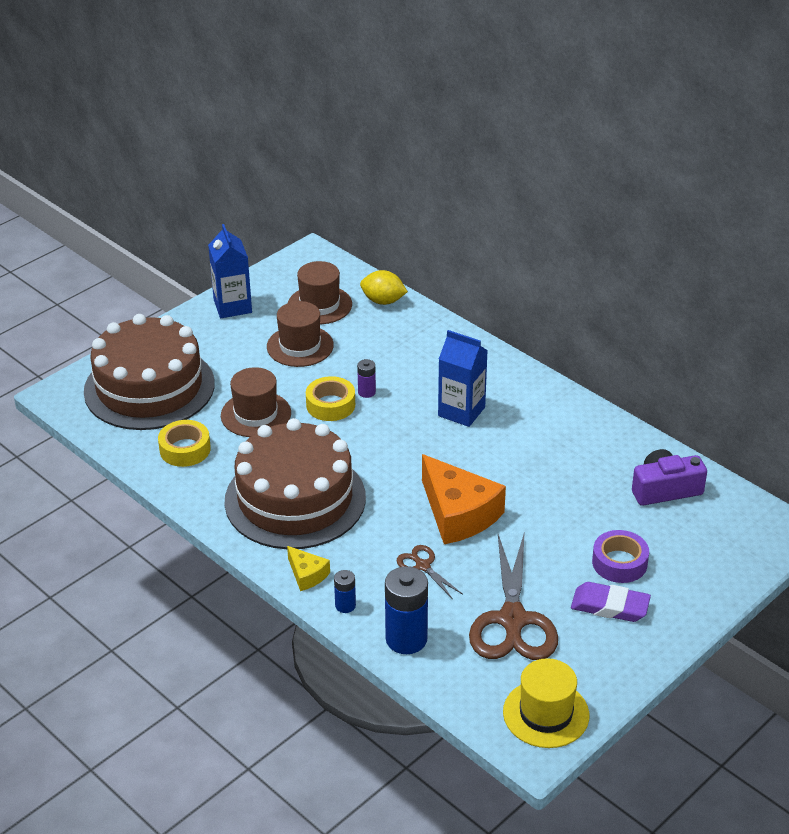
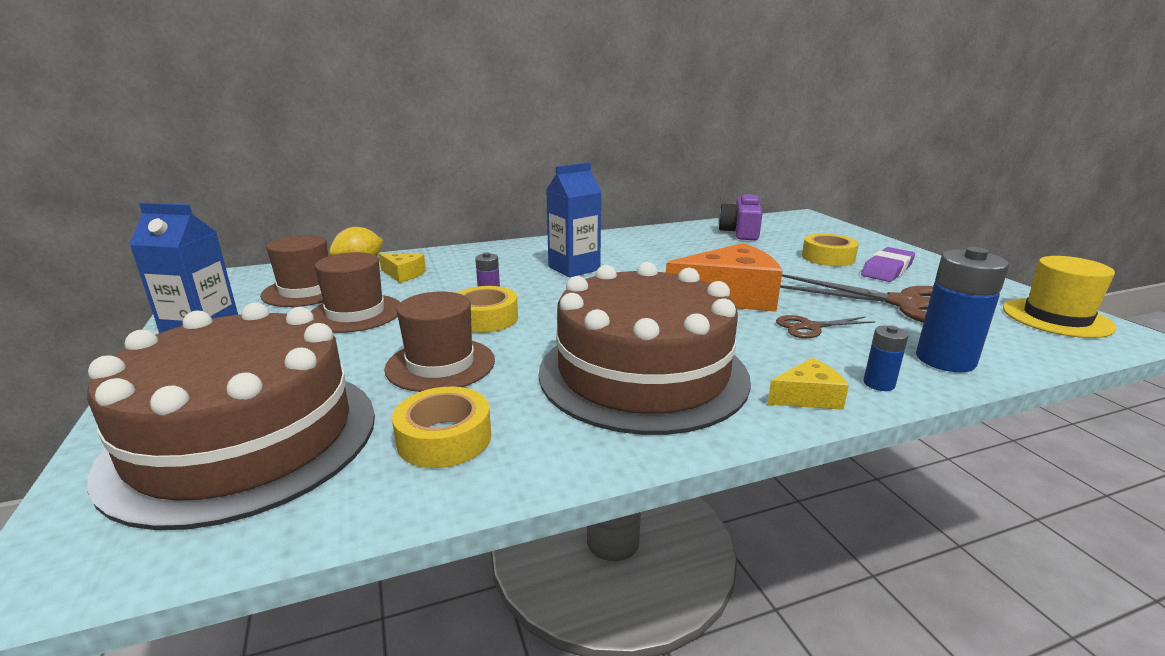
camera: 65 degrees left, 15 degrees down
(381, 331) = (403, 274): none -> yellow cheese
(619, 563) = (828, 257): purple tape -> yellow tape

